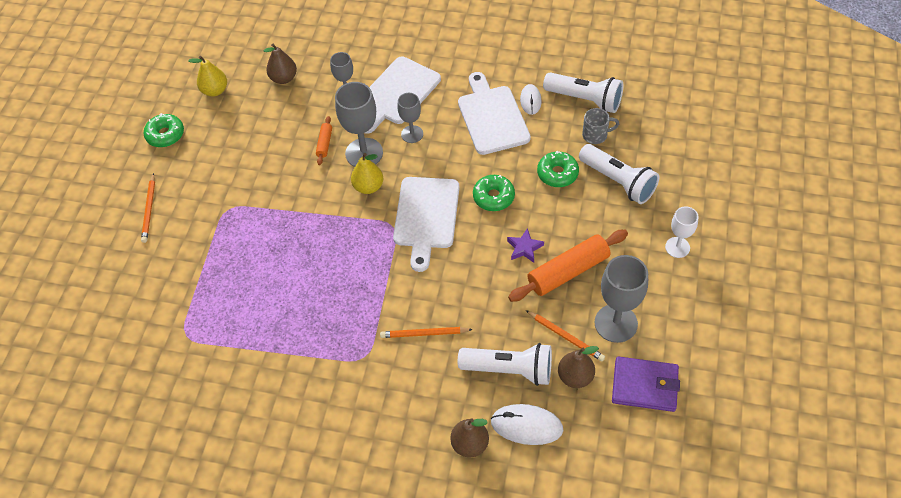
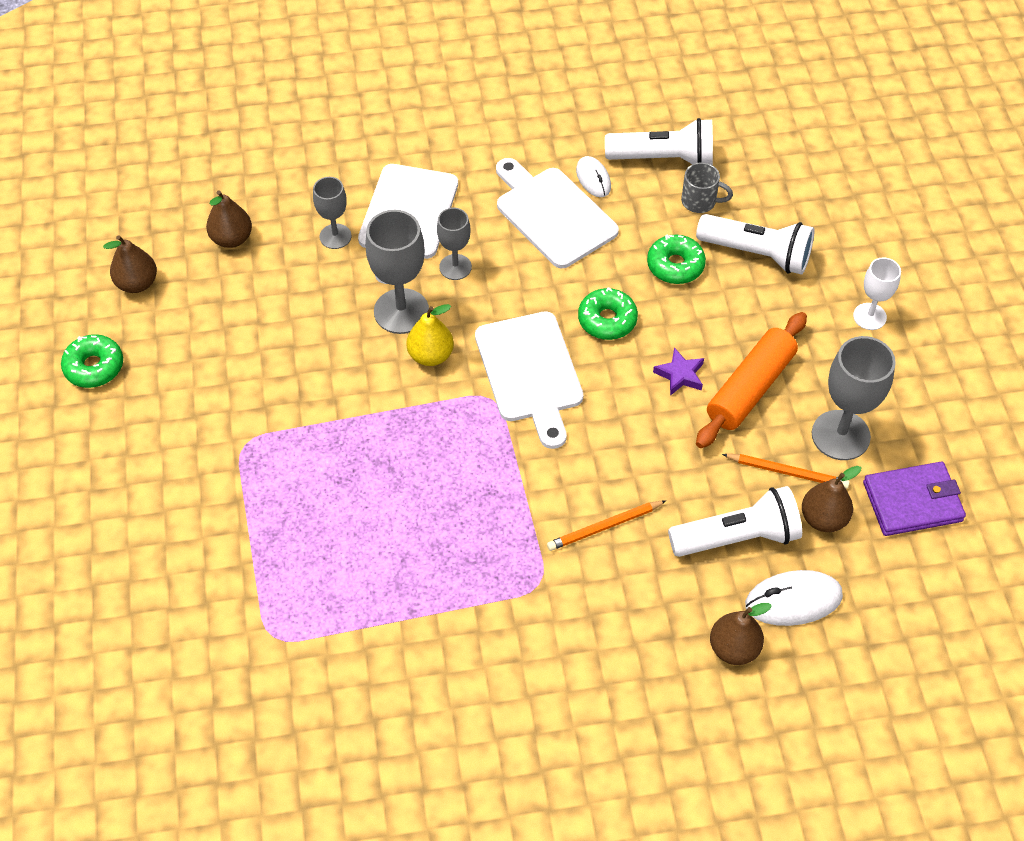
camera: 25 degrees left, 0 degrees up
(149, 209) = (126, 480): orange pencil -> none
(215, 90) = (137, 283): yellow pear -> brown pear
(324, 143) = (338, 314): orange rolling pin -> none
(595, 135) = (700, 201): grey mug -> grey mug turned 45 degrees clockwise

